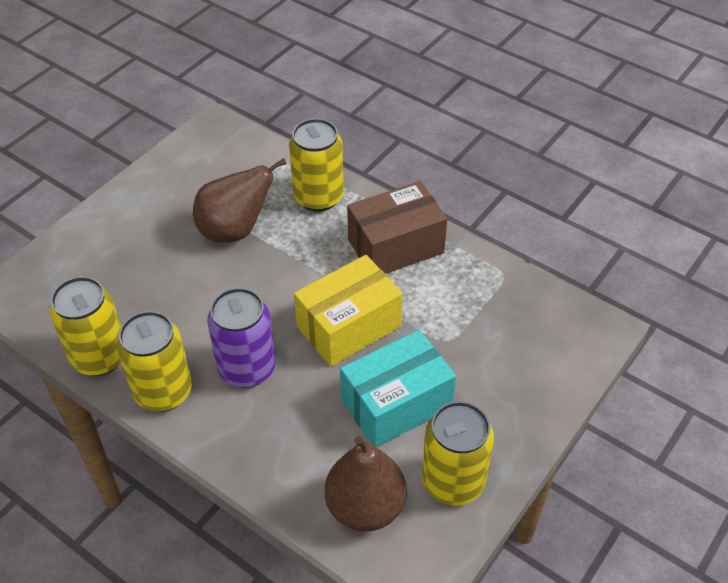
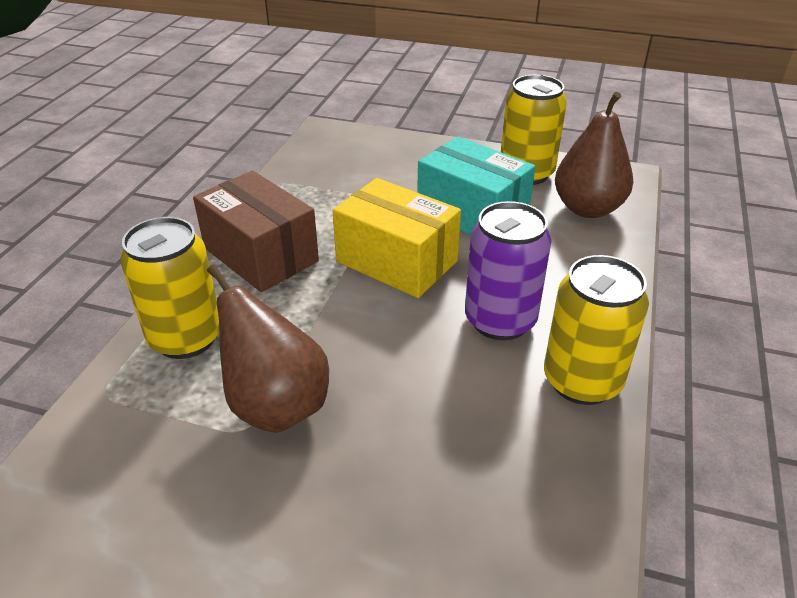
camera: 110 degrees left, 10 degrees down
(99, 357) = (581, 472): yellow can -> none

